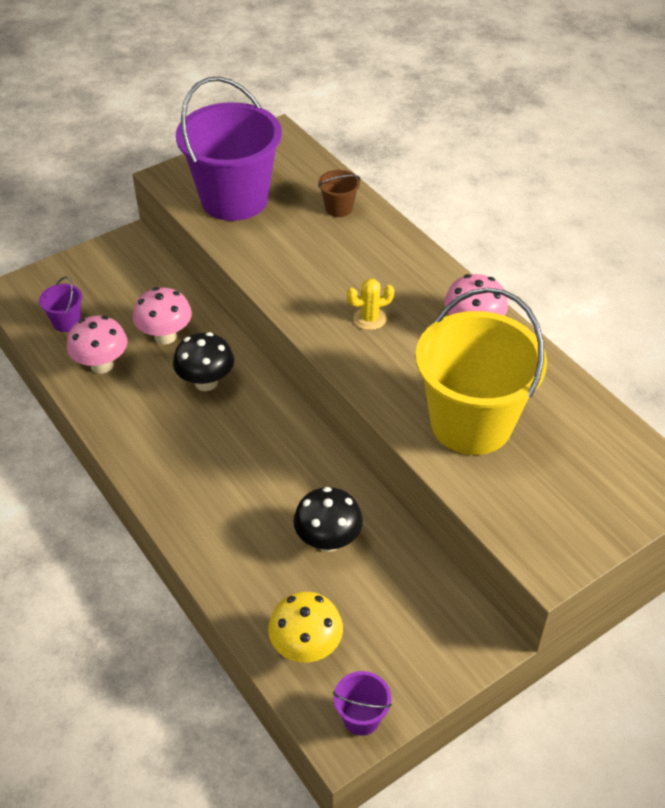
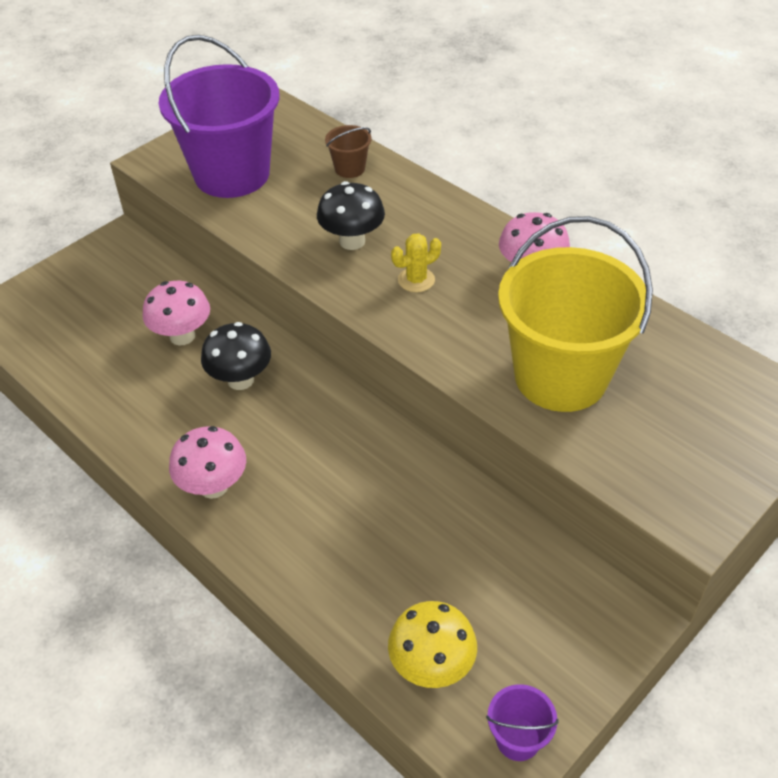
camera: 10 degrees left, 0 degrees up
(66, 322) = (64, 337): purple bucket -> none
(102, 365) = (116, 379): pink mushroom -> pink mushroom (213, 486)
(328, 540) = (424, 536): black mushroom -> black mushroom (352, 241)

